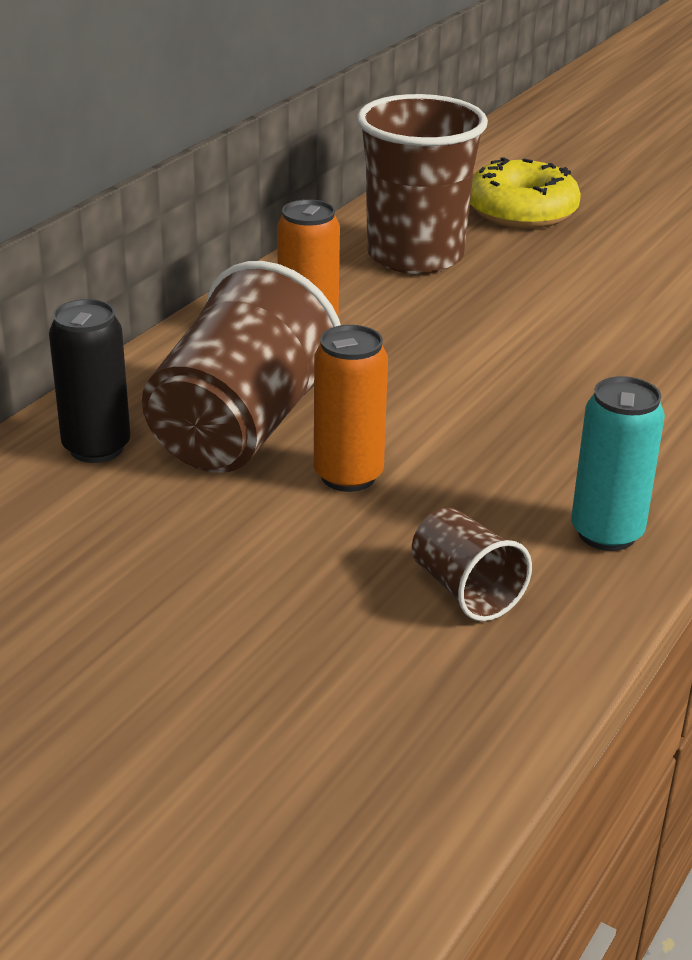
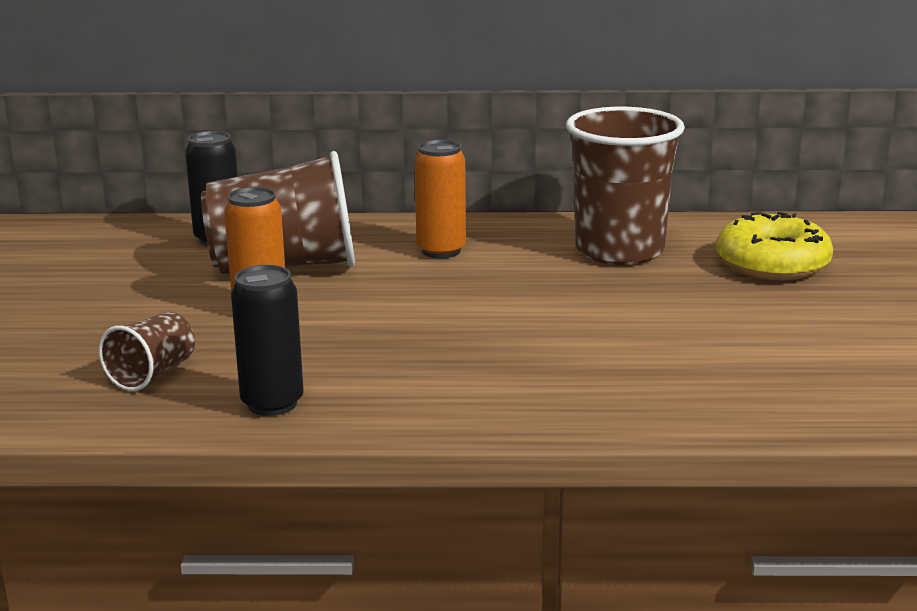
camera: 60 degrees right, 10 degrees down
(606, 533) = (272, 403): turquoise can -> black can

